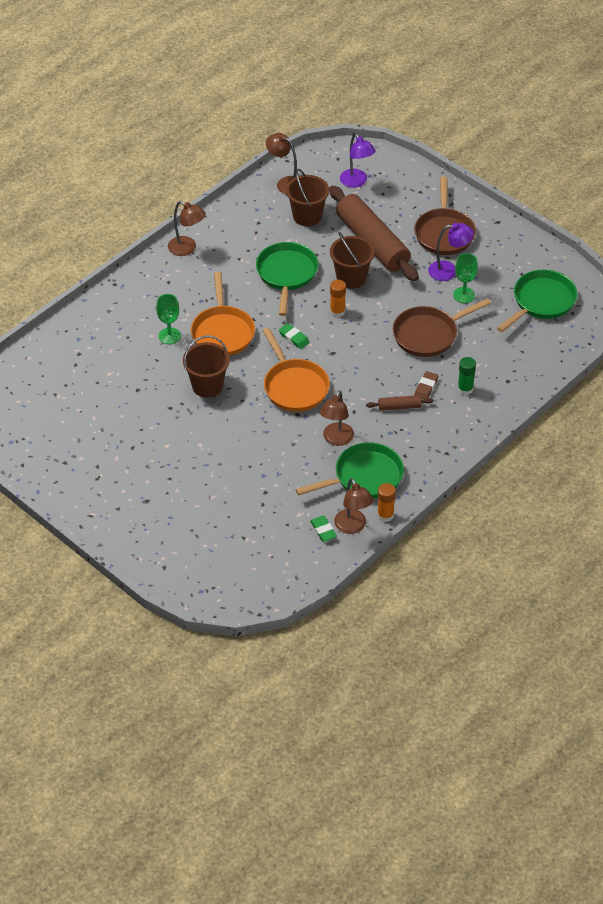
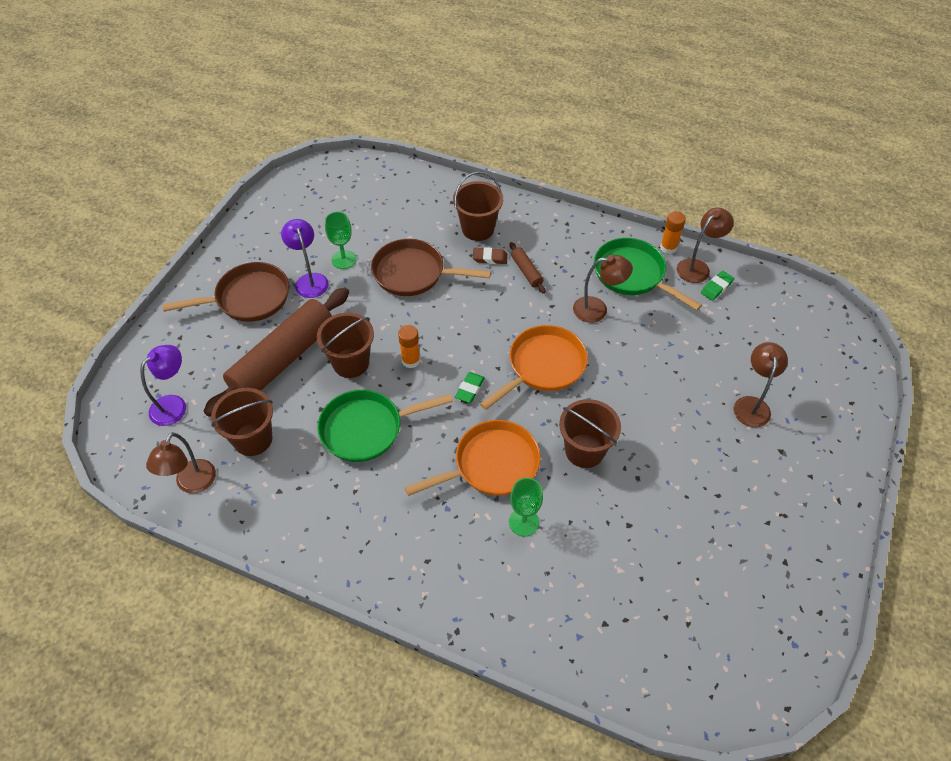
camera: 110 degrees left, 5 degrees up
(187, 248) = (355, 561): brown lamp -> brown lamp (752, 405)
(429, 334) = (414, 273): brown pan -> brown pan turned 150 degrees clockwise
(465, 389) = (478, 229): green glue stick -> brown bucket
(541, 302) = (332, 200): green pan -> none

